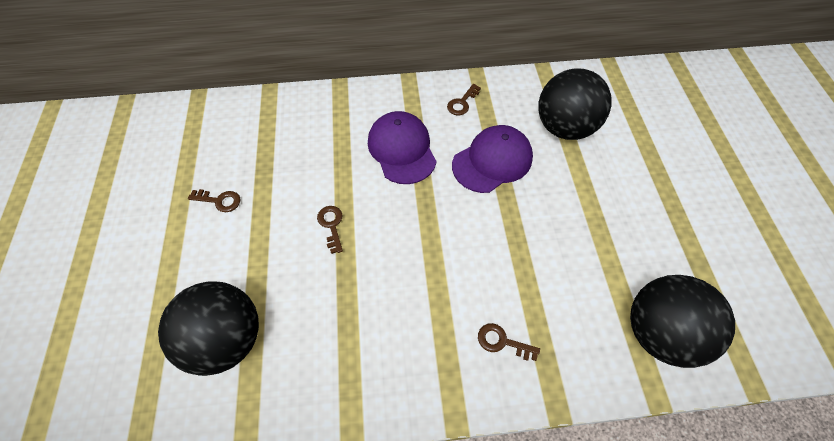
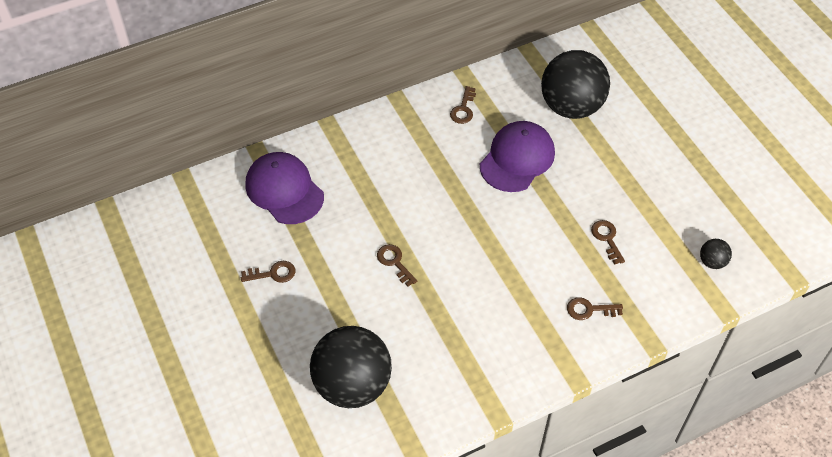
camera: 20 degrees left, 5 degrees down
(402, 149) = (426, 172): purple cap -> purple cap (284, 190)
(551, 269) = (607, 239): none -> brown key
(659, 333) = (712, 262): black ball -> black ball, size x0.41

